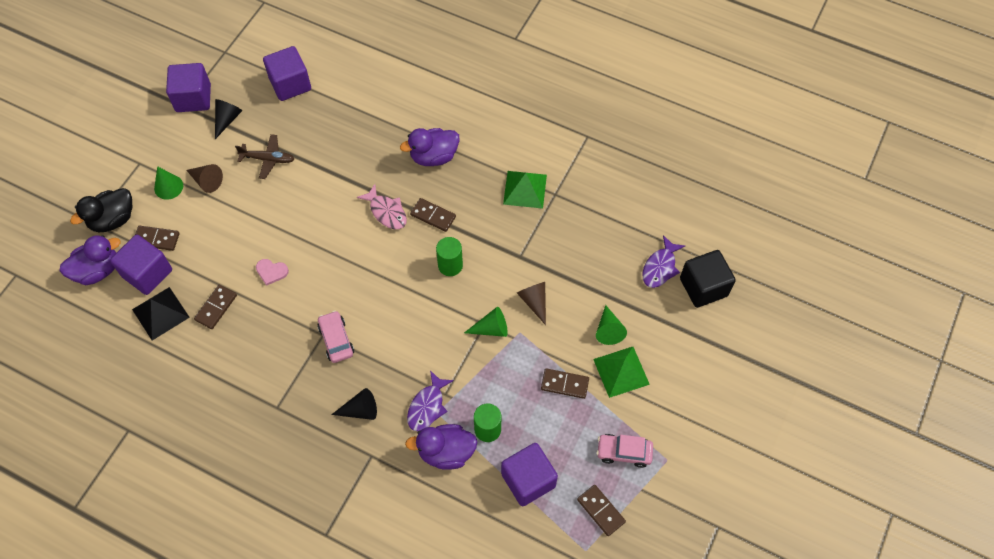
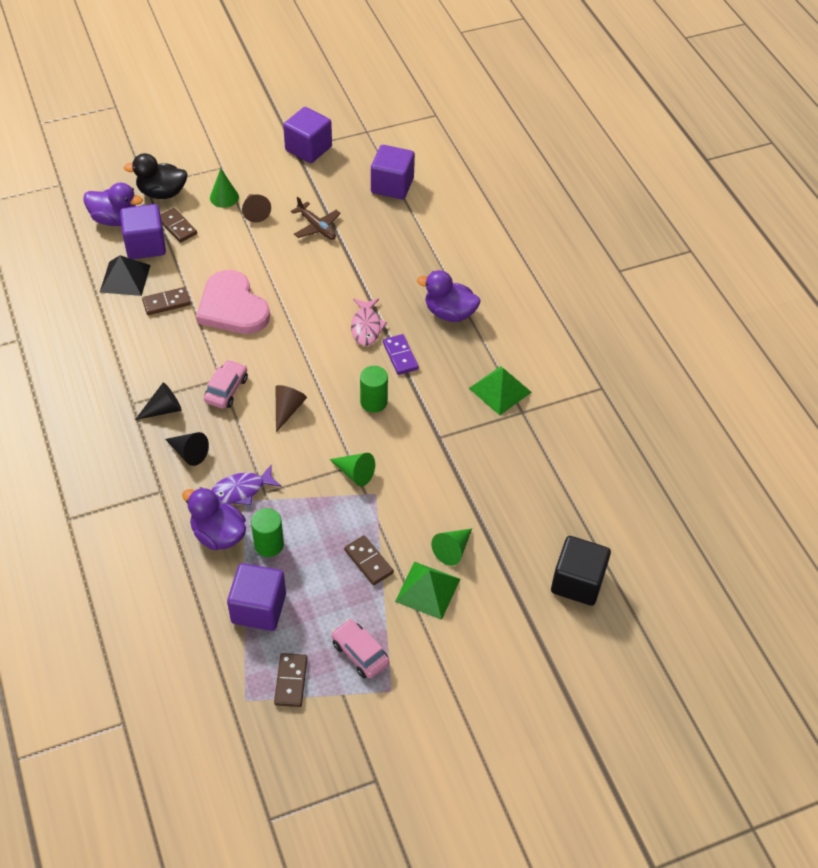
camera: 40 degrees right, 10 degrees down
(227, 120) = (317, 179): black cone -> black cone (163, 409)
(271, 272) = (232, 307): pink heart -> pink heart, size x2.45
(433, 216) = (400, 356): brown domino -> purple domino
(534, 302) = (413, 480): brown cone -> brown cone (287, 410)
(660, 267) = (554, 536): purple fish -> none

